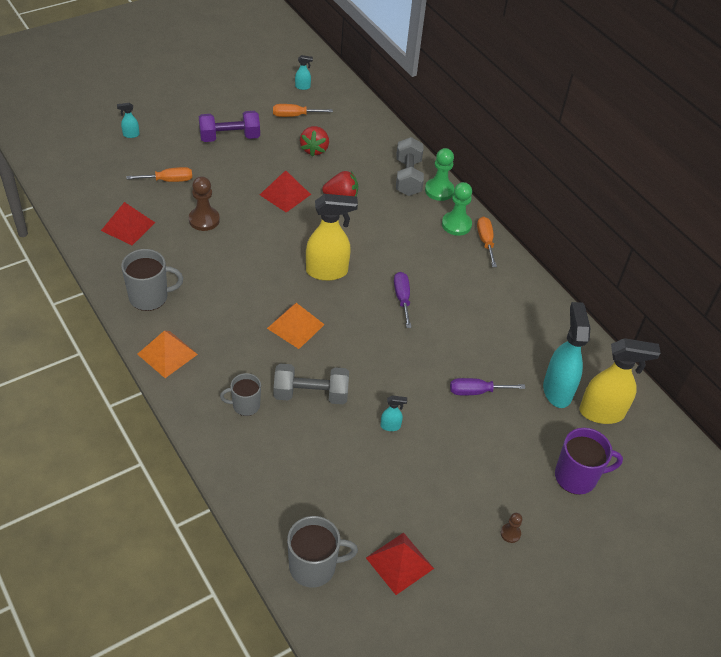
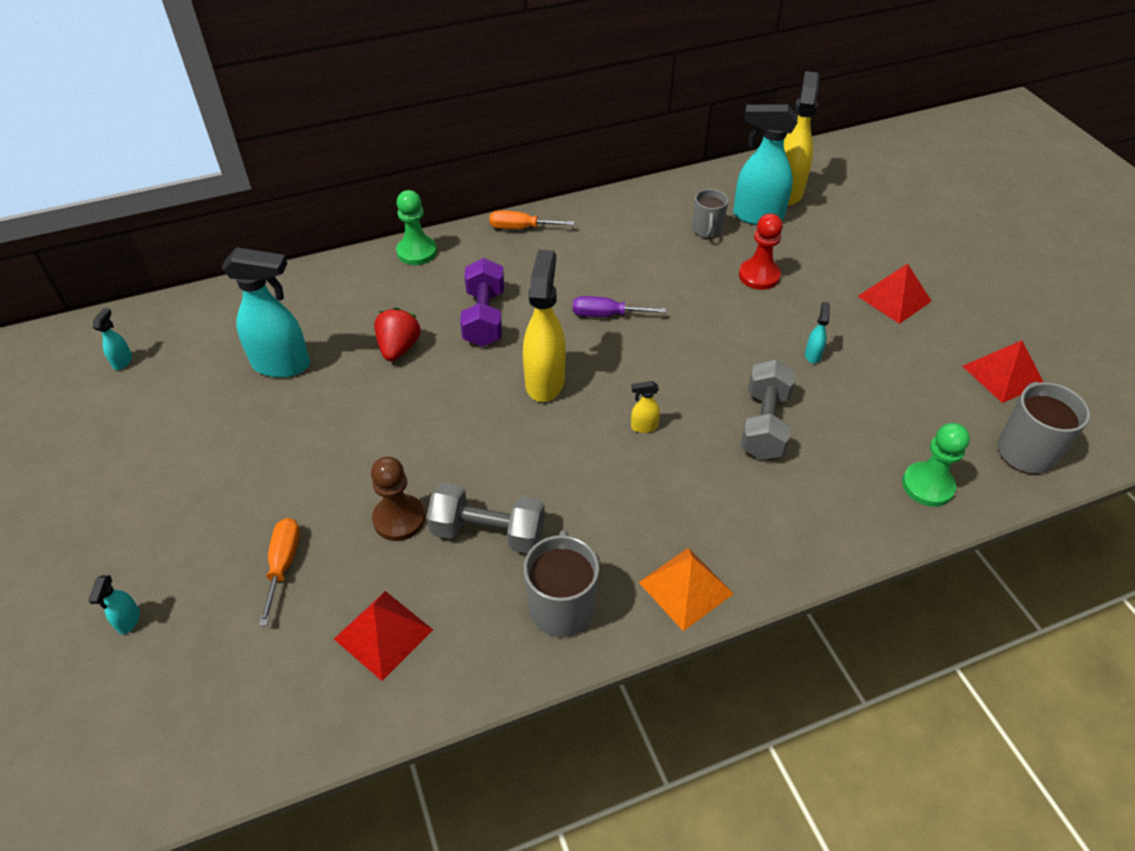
camera: 75 degrees left, 0 degrees up
(230, 137) = (206, 468): purple dumbbell -> purple dumbbell (484, 317)
(245, 405) = (784, 497): grey mug -> grey mug (707, 230)
(285, 194) = (371, 410): red pyramid -> red pyramid (894, 298)
(294, 115) = (190, 379): orange screwdriver -> none
(295, 326) = (643, 427): orange pyramid -> yellow spray bottle
(314, 149) = (282, 365): red strawberry -> turquoise spray bottle
(408, 177) = (381, 276): grey dumbbell -> grey dumbbell (488, 532)
(456, 224) = (485, 247): green pawn -> green pawn (927, 486)
(476, 391) = (759, 276): purple screwdriver -> red pawn
(510, 533) = (948, 283): brown pawn -> none
(577, 477) = (870, 225): purple mug -> none

